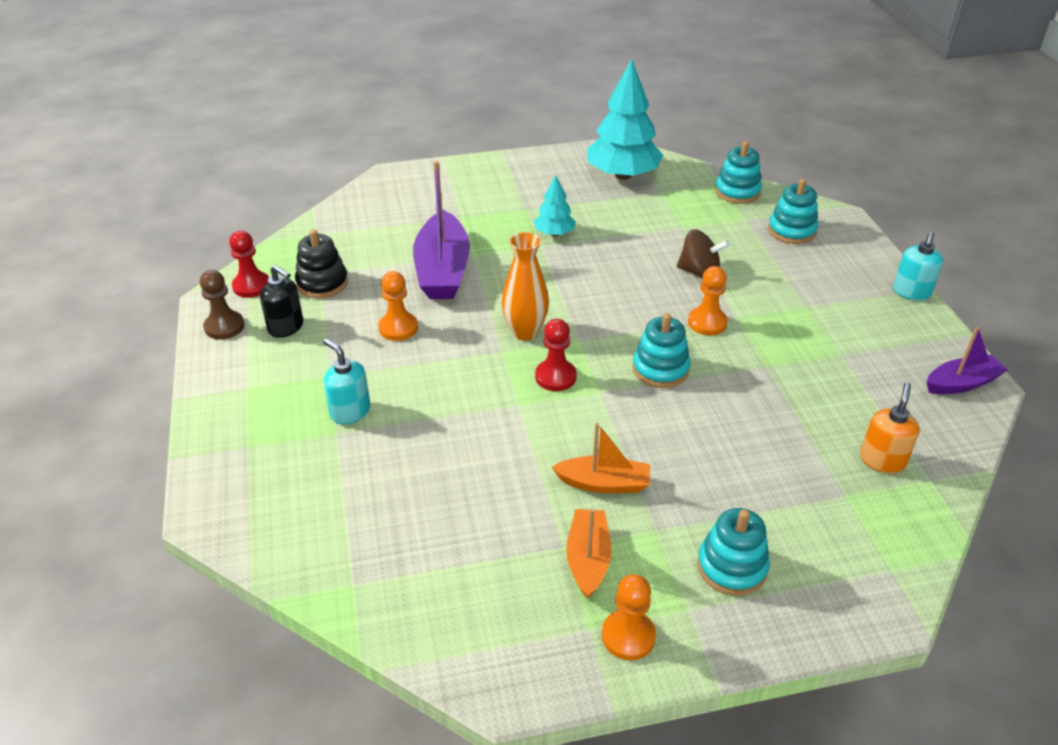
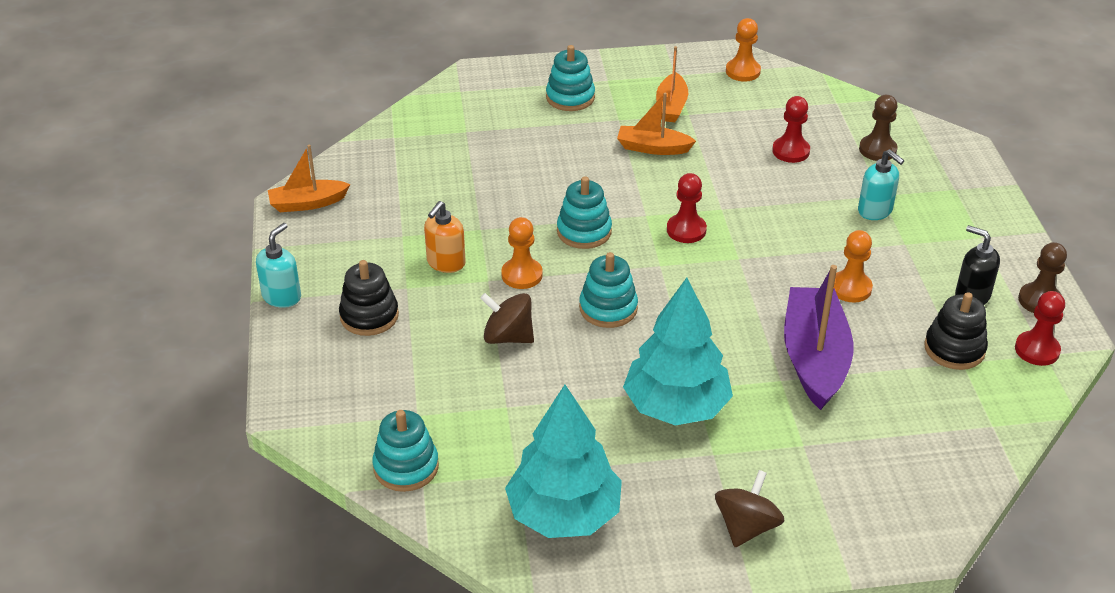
camera: 175 degrees left, 0 degrees up
(320, 499) = (877, 150): none -> brown pawn
(431, 490) = (790, 151): none -> red pawn
(504, 175) = (746, 526): none -> brown spinning top
(525, 332) = (715, 276): orange vase -> none
(554, 233) = (676, 406): turquoise tree -> turquoise tree, size x1.96
(628, 636) = (649, 70): orange pawn -> orange pawn (743, 71)
(792, 231) = (367, 391): turquoise stacking toy -> turquoise stacking toy (608, 308)
(824, 281) = (369, 316): none -> black stacking toy
(882, 460) = (422, 151): orange soap dispenser -> orange soap dispenser (446, 263)
(961, 383) = (308, 203): purple boat -> orange boat

